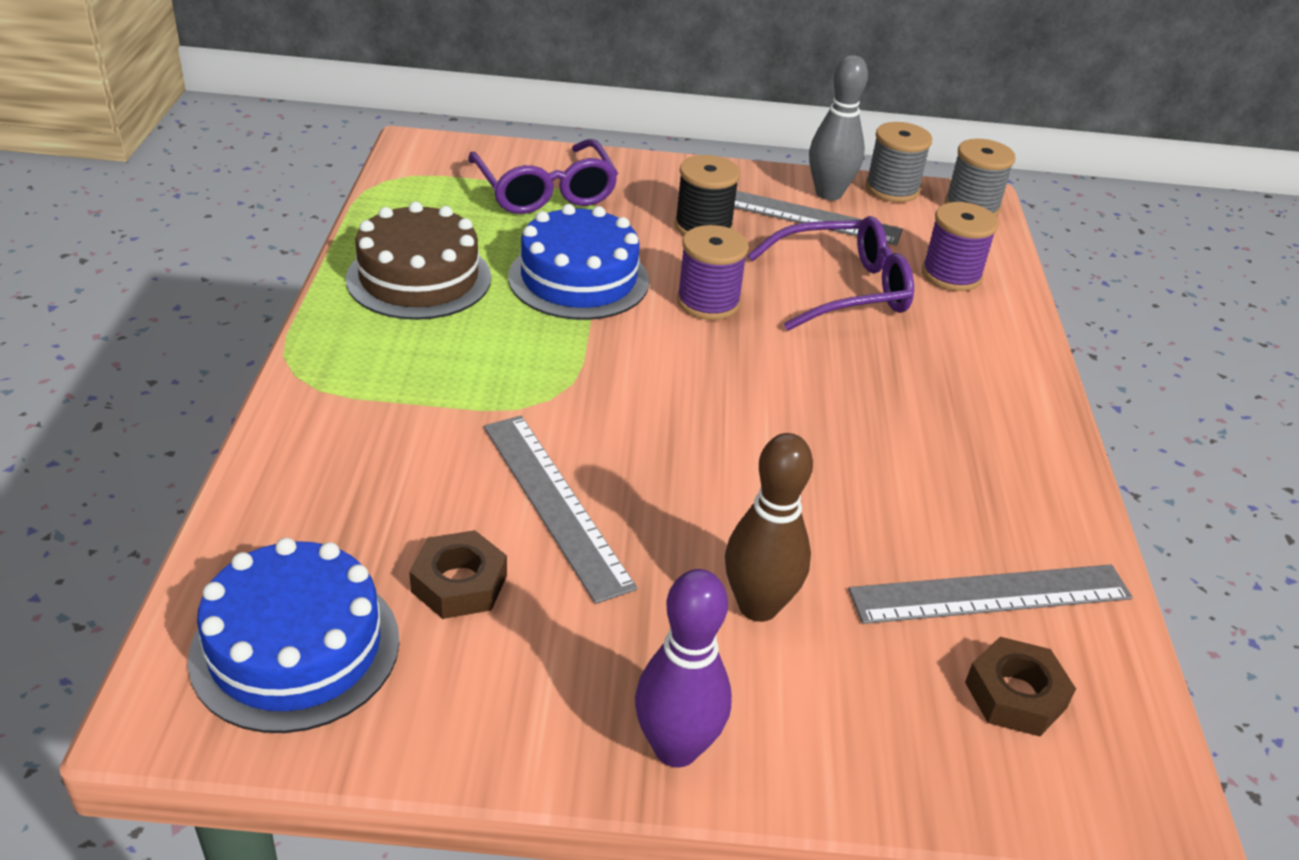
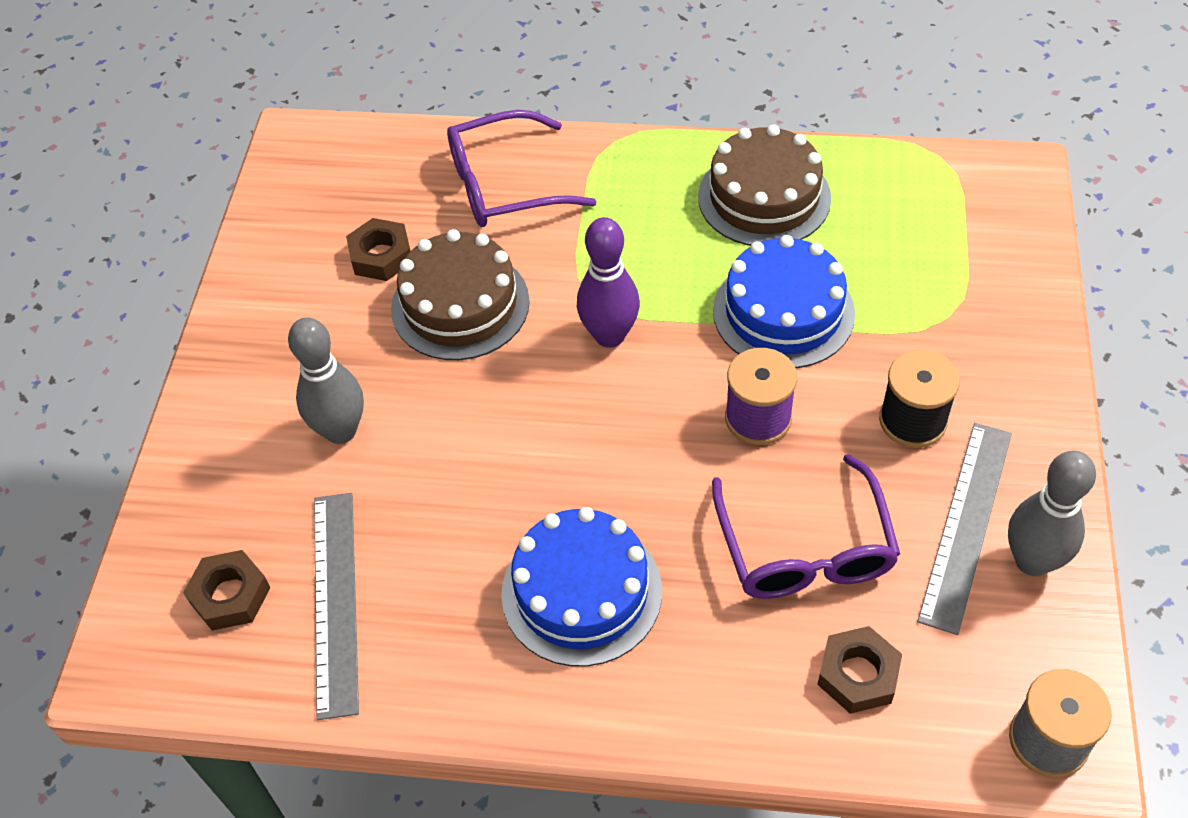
camera: 100 degrees right, 15 degrees up
(295, 648) = (333, 183): blue cake -> blue cake (581, 592)
(544, 191) = (954, 279): purple glasses -> purple glasses (505, 185)
(554, 503) = (460, 305): grey ruler -> brown cake
(676, 748) = (223, 375): purple bowling pin -> purple bowling pin (609, 335)
(758, 606) = (341, 431): brown bowling pin -> grey bowling pin
(892, 189) = (1069, 641): grey spool -> none
(951, 275) = (858, 675): purple spool -> brown nut

